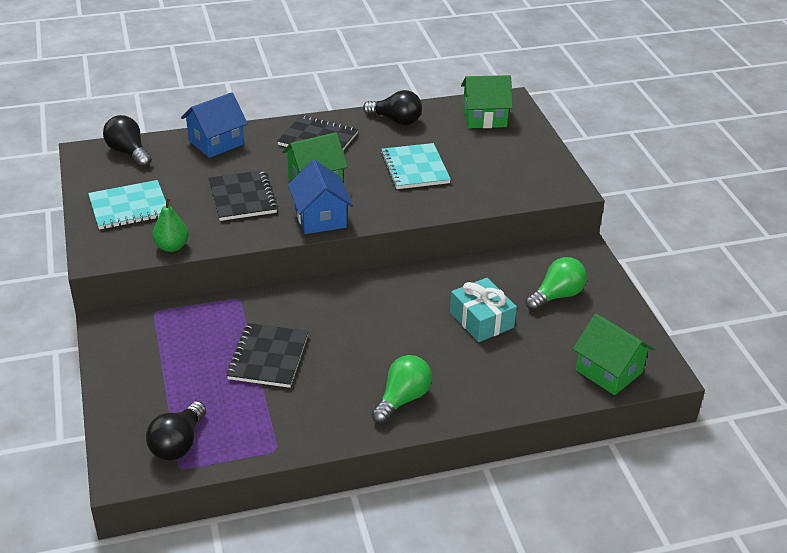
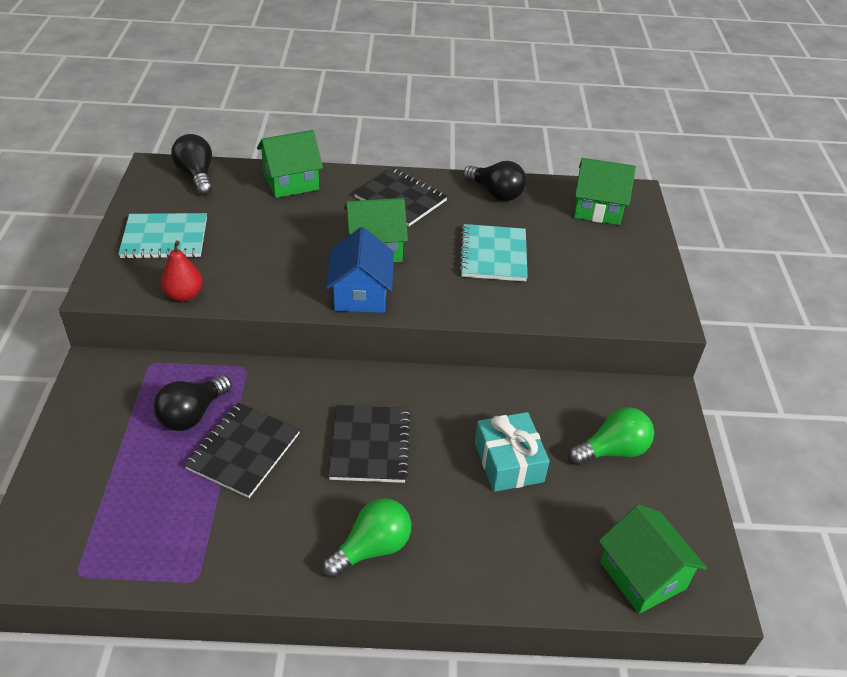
camera: 15 degrees right, 5 degrees up
(172, 247) = (184, 295): green pear -> red pear
(178, 444) = (92, 541): black light bulb -> black light bulb (192, 414)
(216, 142) = (291, 182): blue house -> green house
(242, 197) = (288, 251): black notebook -> black notebook (370, 445)

